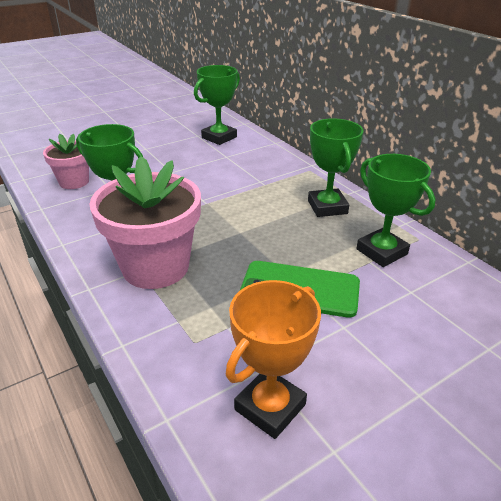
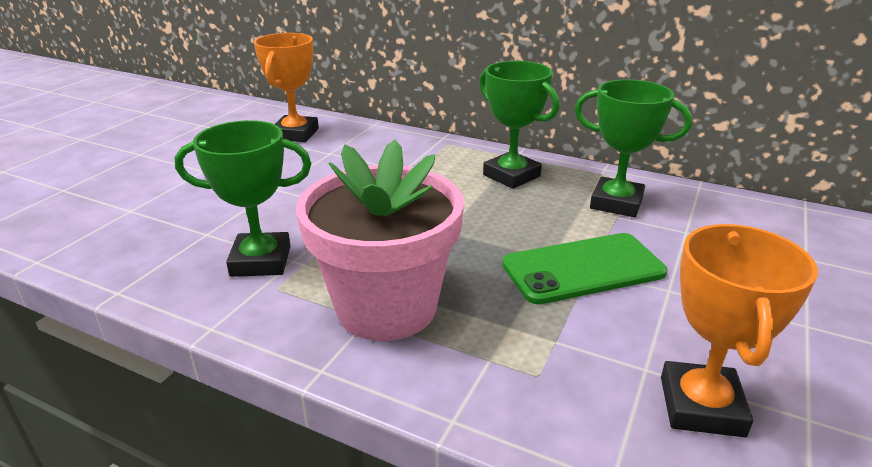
camera: 30 degrees left, 5 degrees down
(74, 182) = (135, 240): pink flower pot -> none
(219, 137) = (295, 134): green trophy -> orange trophy

